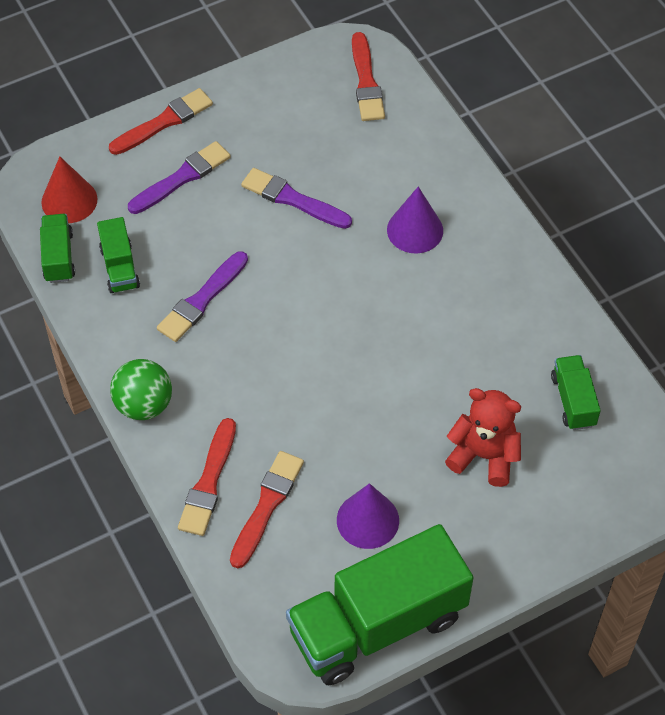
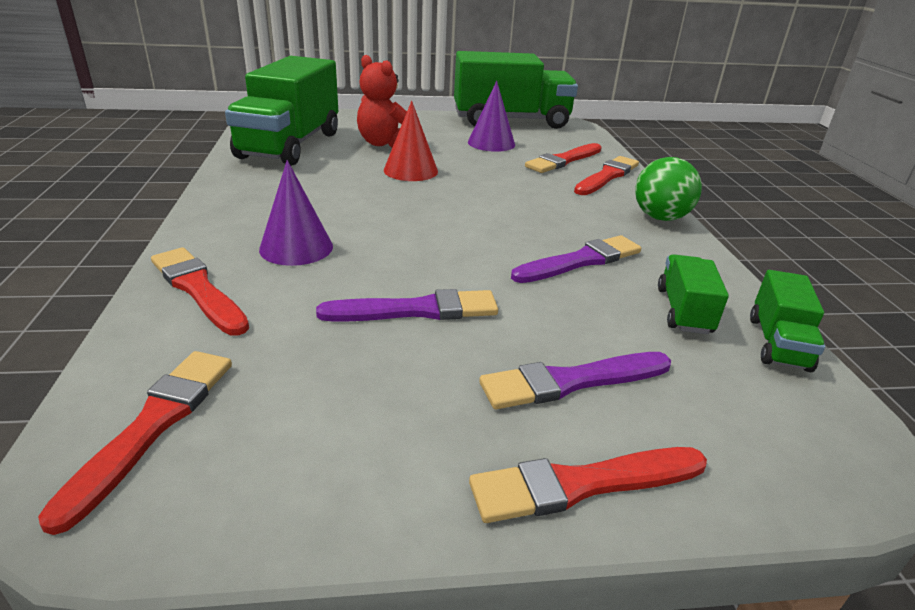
camera: 160 degrees left, 25 degrees down
(69, 200) = (774, 407): red cone -> red cone (410, 170)
(293, 199) = (416, 310): purple brush -> purple brush turned 60 degrees counterclockwise
(436, 165) = (198, 289): none -> red brush
(573, 401) = (290, 145): green truck -> green truck, size x2.19

